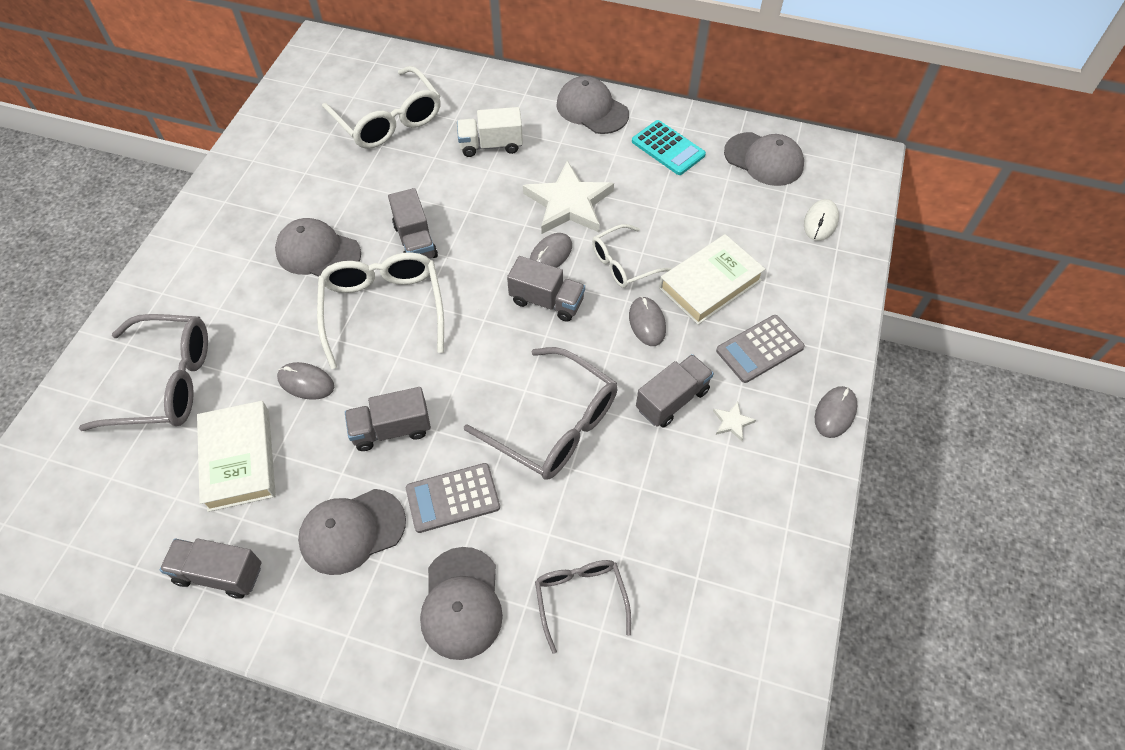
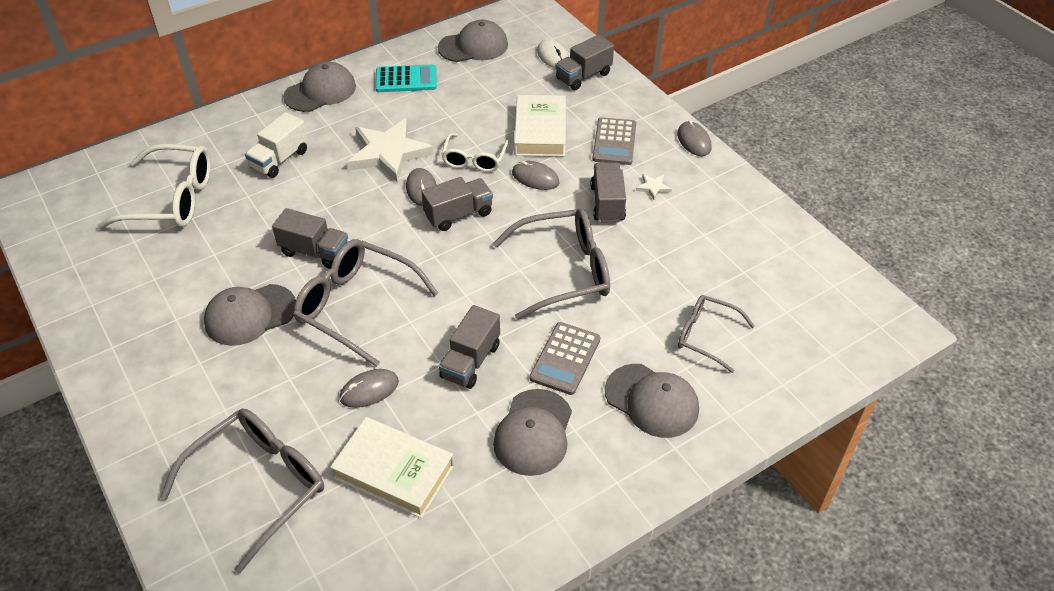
camera: 50 degrees left, 10 degrees down
(219, 573) = (486, 538): grey truck -> grey truck (583, 76)
(383, 309) = (356, 306): white glasses -> grey glasses
(592, 109) = (320, 91): grey cap -> grey cap turned 150 degrees clockwise

